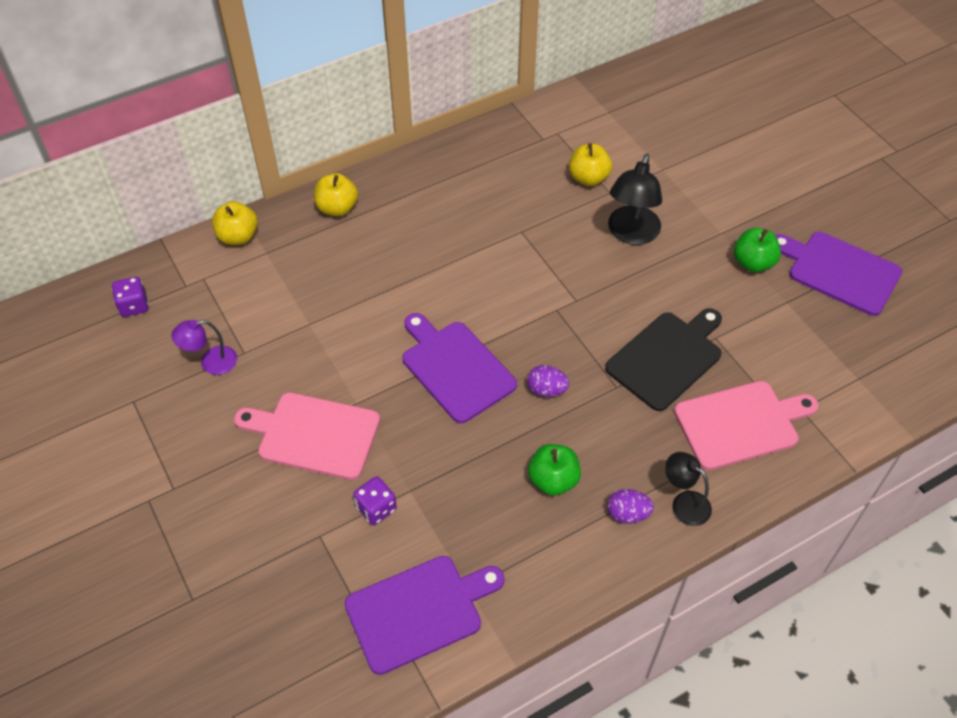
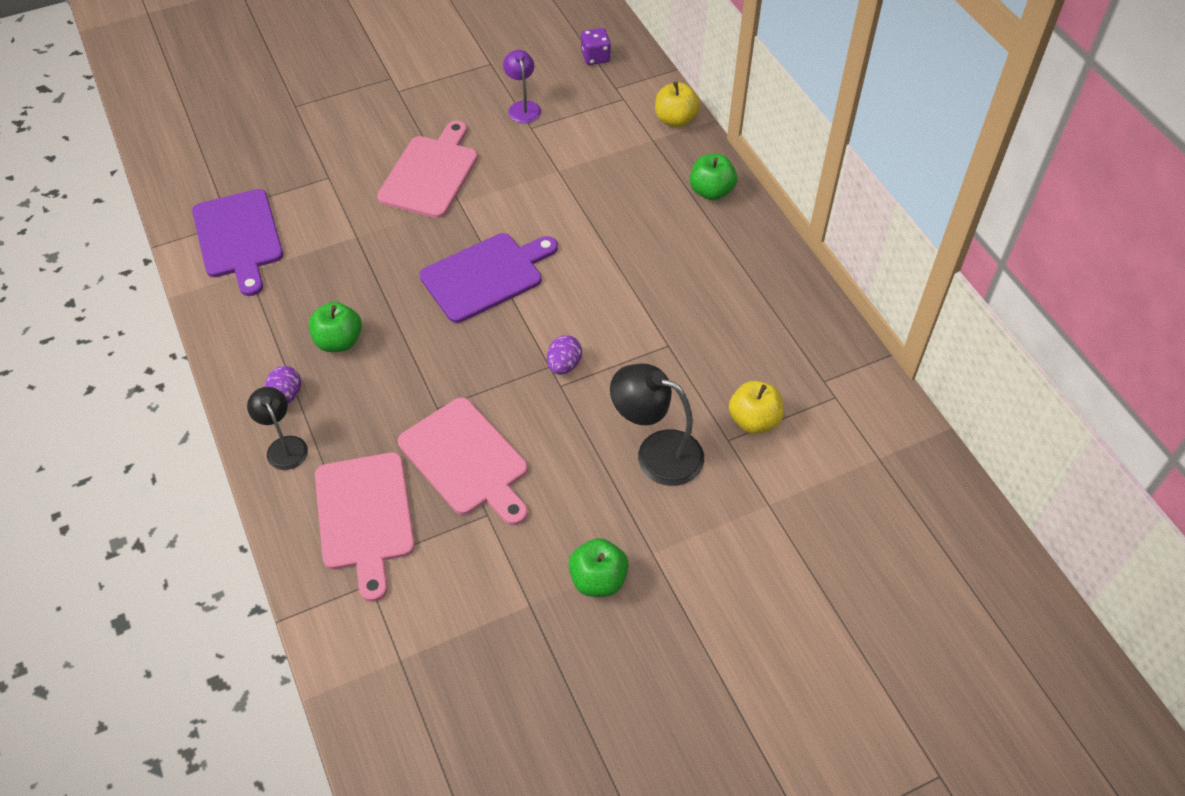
camera: 95 degrees right, 0 degrees up
(337, 208) = (711, 191): yellow apple -> green apple
(376, 508) = (344, 213): purple dice -> none
(546, 390) = (445, 346): purple egg -> purple egg (564, 365)
(666, 358) = (466, 460): black cutting board -> pink cutting board
(684, 503) = (284, 446): black lamp -> black lamp turned 75 degrees counterclockwise
(839, 271) = (572, 684): purple cutting board -> none

